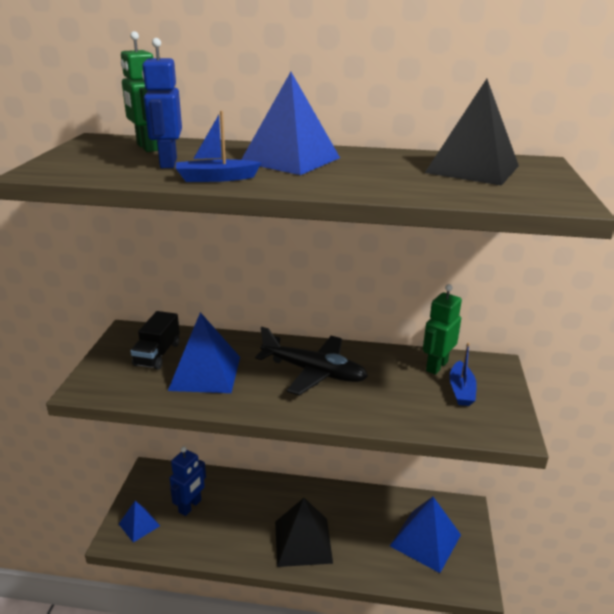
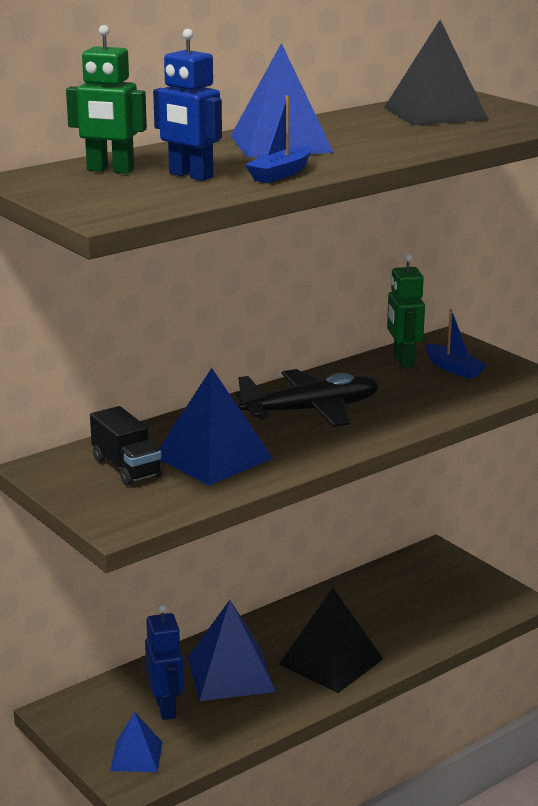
camera: 45 degrees left, 5 degrees down
(425, 540) = (435, 594): blue pyramid -> blue pyramid (231, 674)

